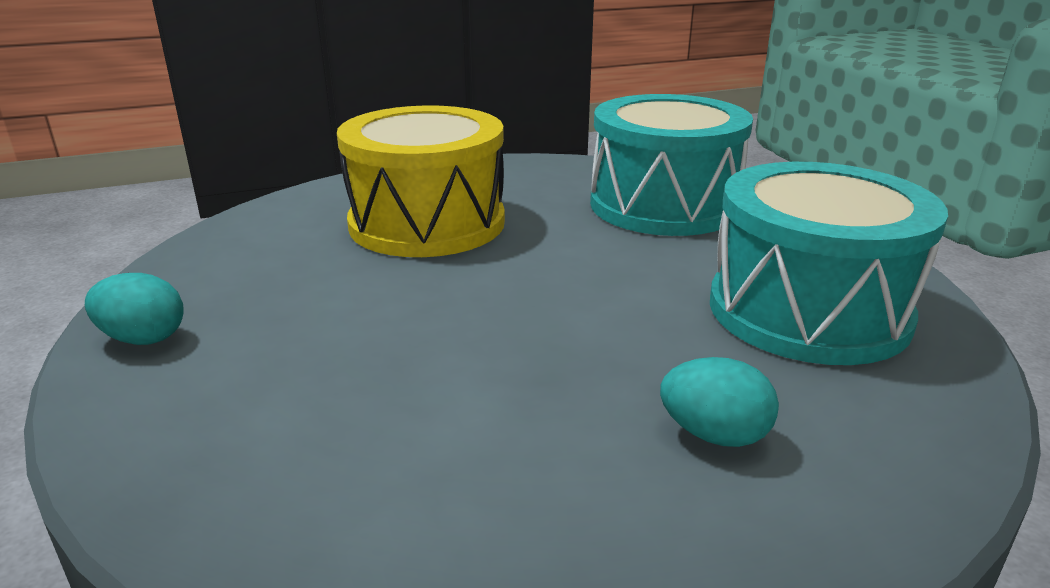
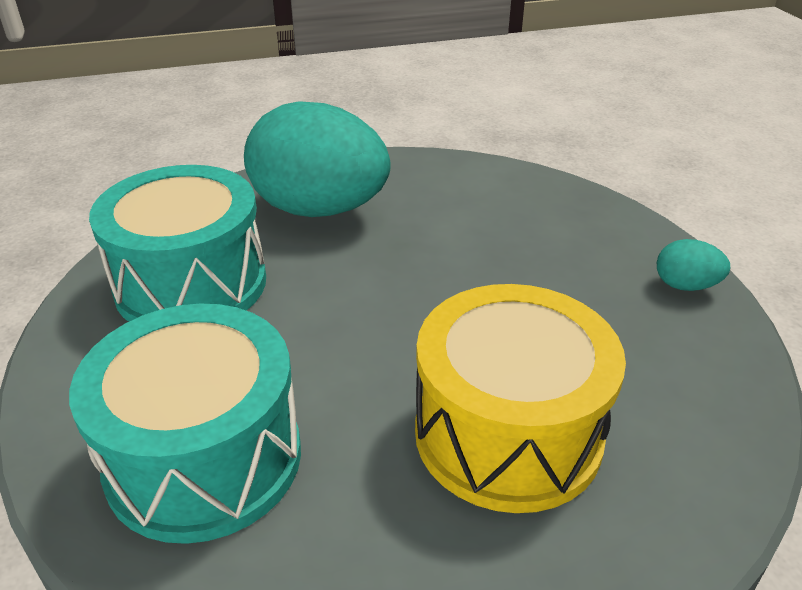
camera: 175 degrees left, 10 degrees up
(714, 435) = (319, 209): turquoise egg -> turquoise egg, size x2.47

